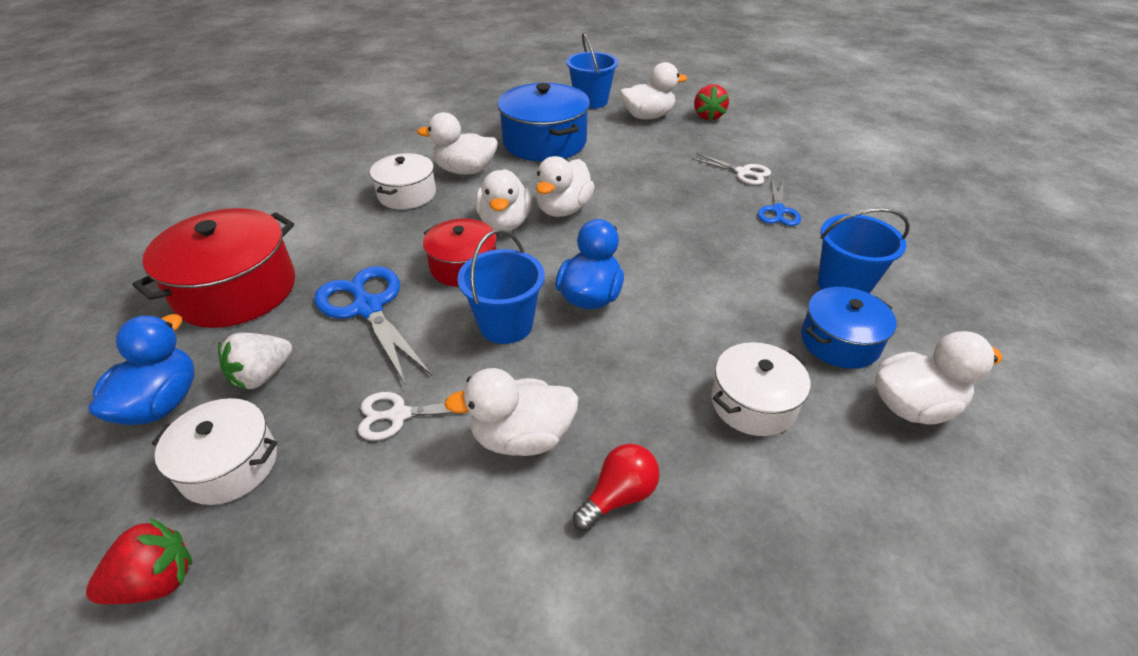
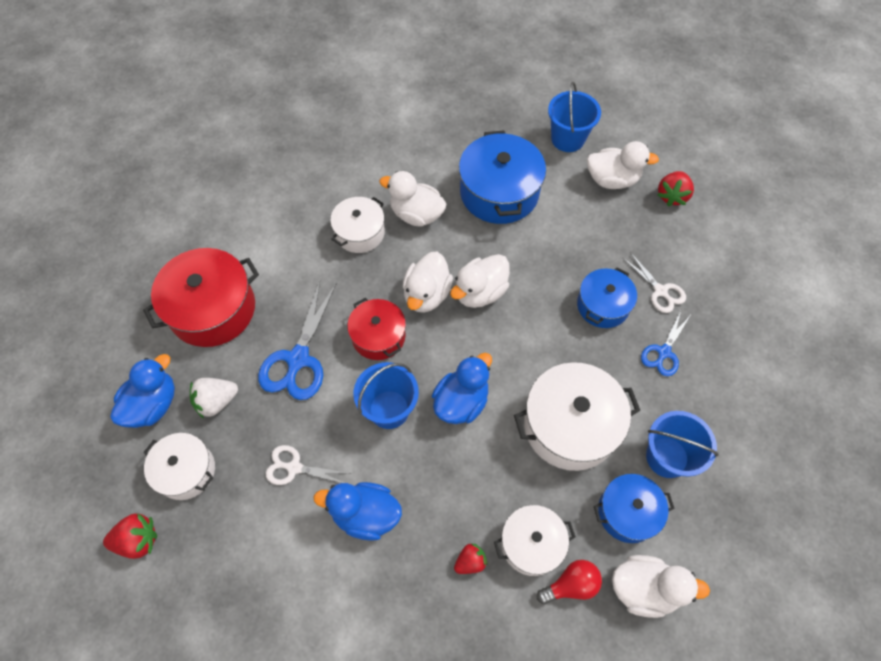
camera: 20 degrees right, 20 degrees up
(368, 308) = (298, 359): blue scissors -> blue scissors turned 150 degrees counterclockwise
(522, 437) = (365, 515): white duck -> blue duck
(618, 496) = (408, 582): red light bulb -> red light bulb (571, 585)
(689, 445) = (470, 562): none -> red strawberry
(695, 192) = (603, 305): none -> blue pot
(725, 286) = (570, 425): none -> white pot

